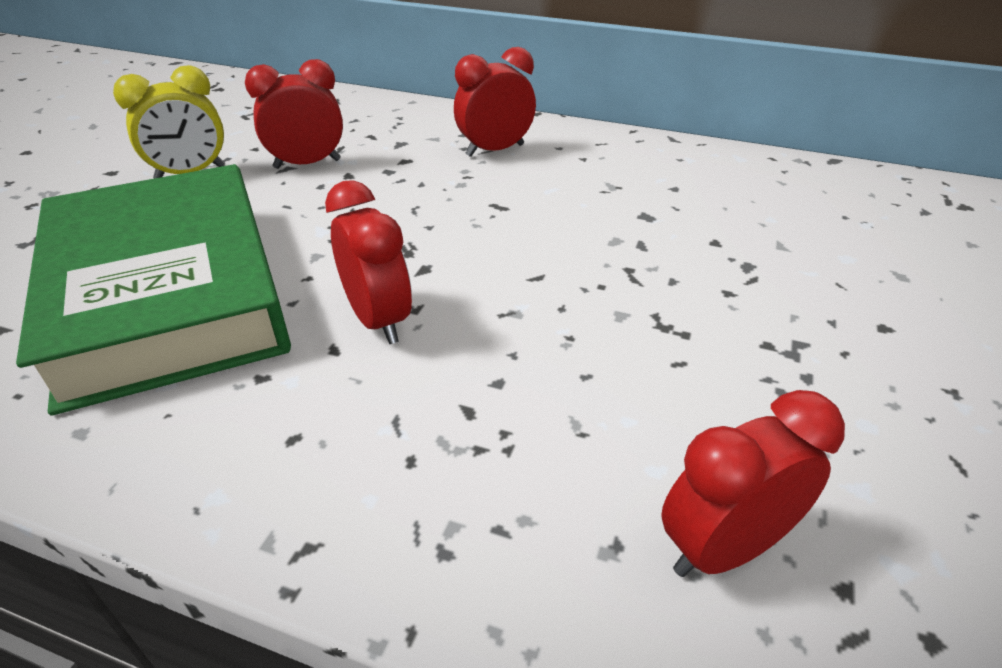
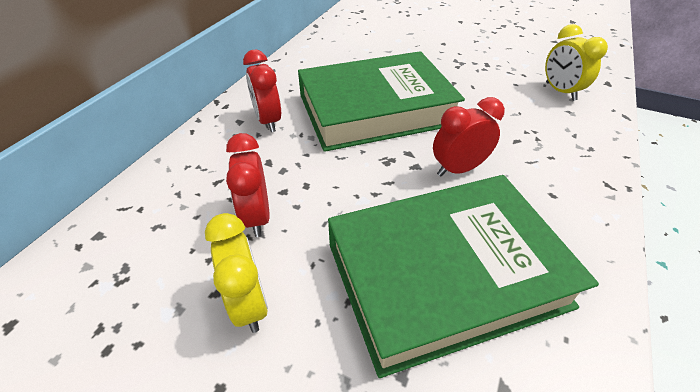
camera: 85 degrees left, 5 degrees up
(545, 234) = (375, 109): none -> green book
(724, 547) = (560, 91): red clock -> yellow clock

